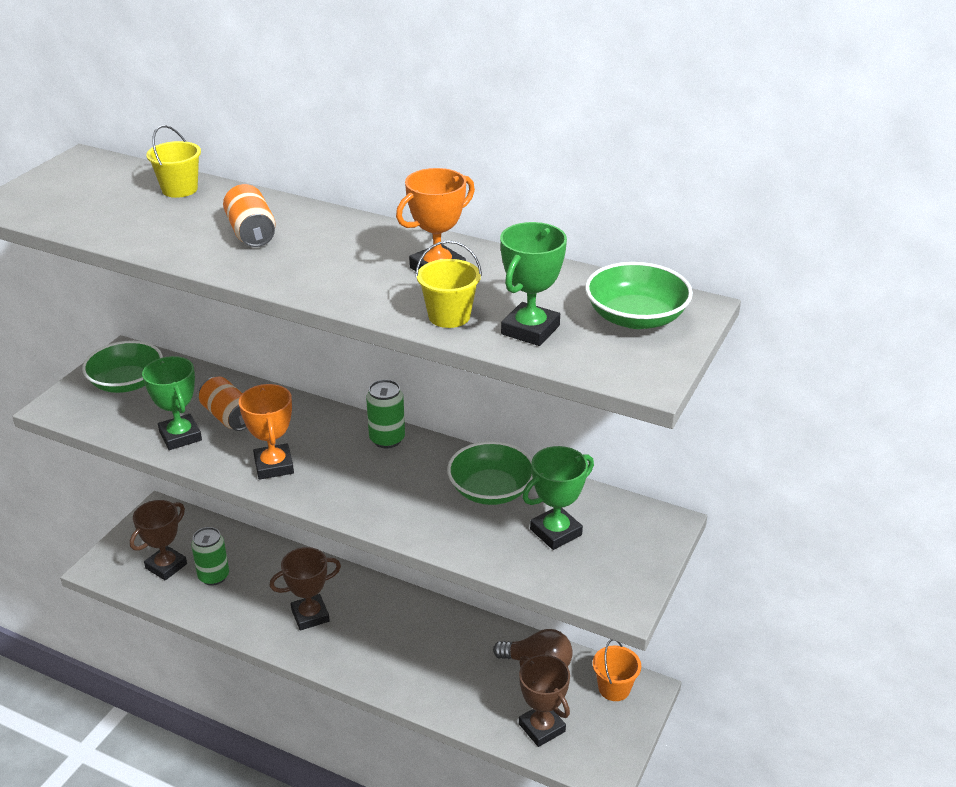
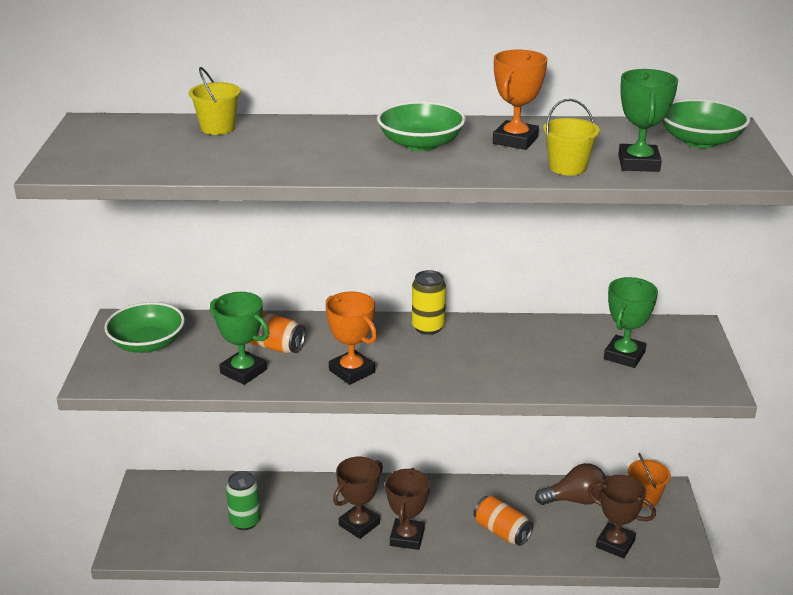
camera: 25 degrees left, 5 degrees down
(166, 566) = (192, 527): brown trophy -> brown trophy (407, 537)
(251, 233) = (328, 146): orange can -> orange can (502, 531)
(387, 439) = (428, 327): green can -> yellow can
(491, 490) = (547, 341): green bowl -> green bowl (421, 144)

